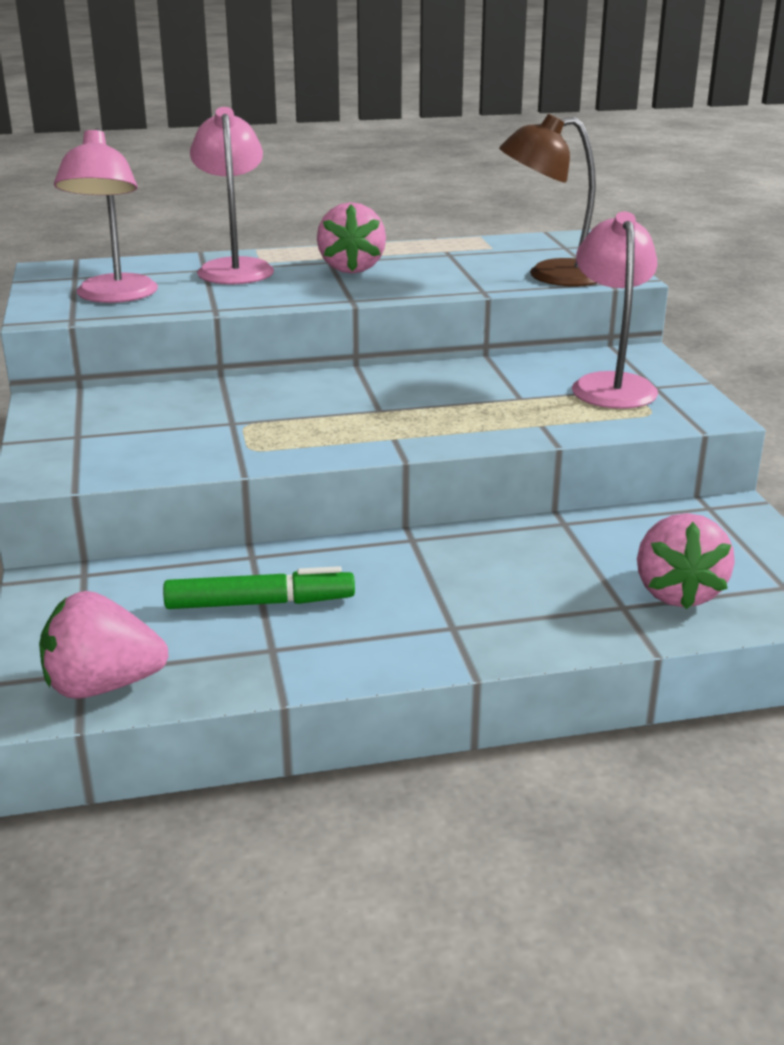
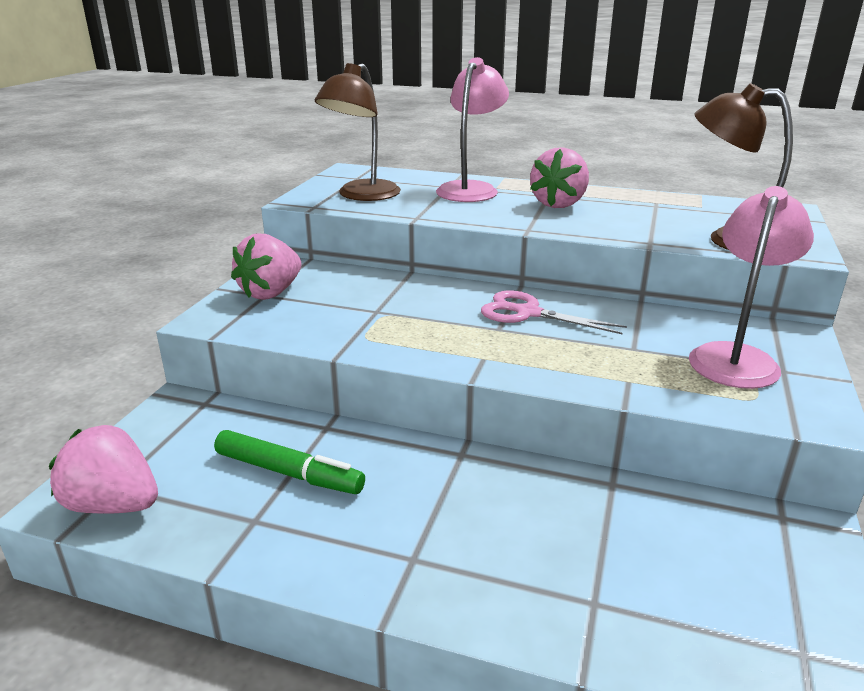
camera: 30 degrees right, 0 degrees up
(114, 296) = (362, 196): pink lamp -> brown lamp
(392, 389) = (528, 313): none -> pink scissors
(677, 593) = (666, 610): pink strawberry -> pink strawberry (271, 293)

